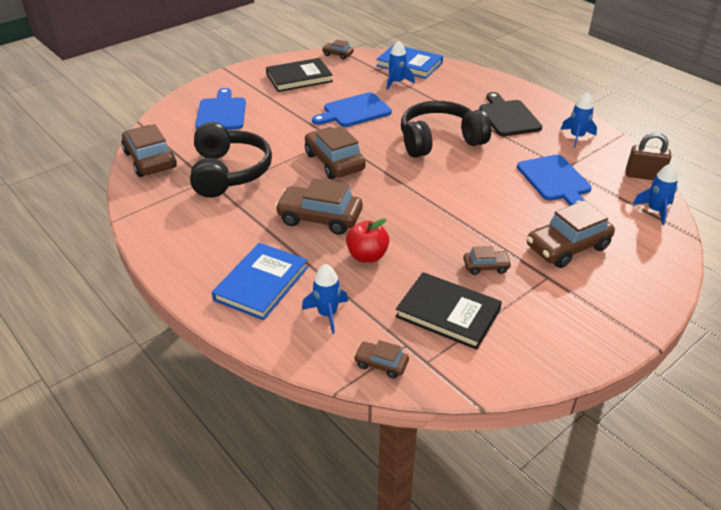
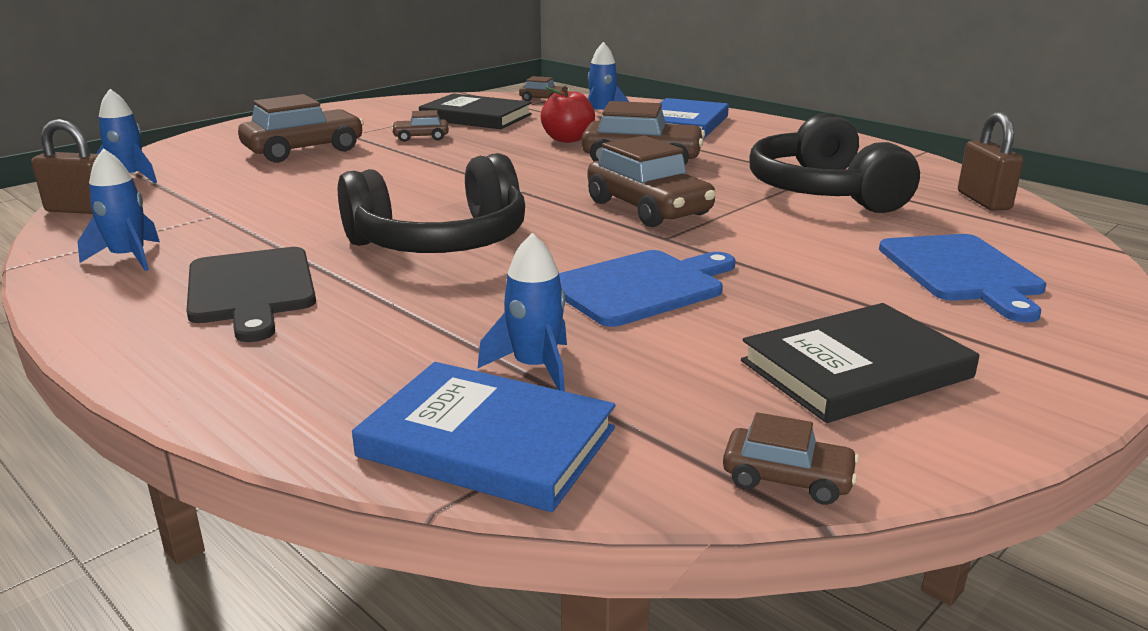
camera: 175 degrees right, 15 degrees down
(150, 160) = (983, 201): brown car -> brown padlock
(555, 180) = (253, 200): blue cutting board -> none

